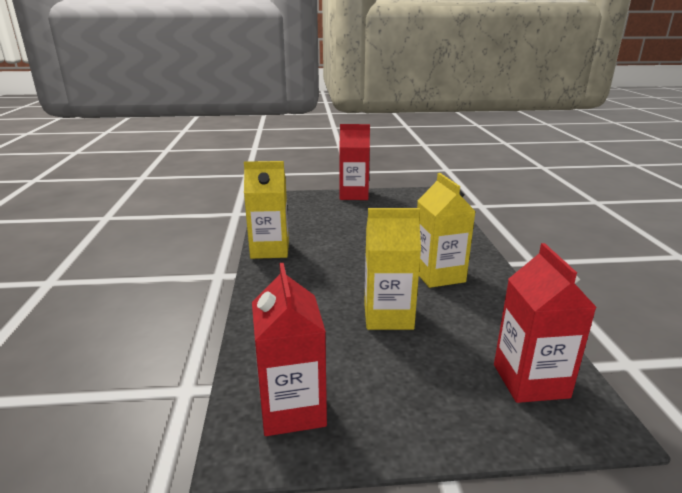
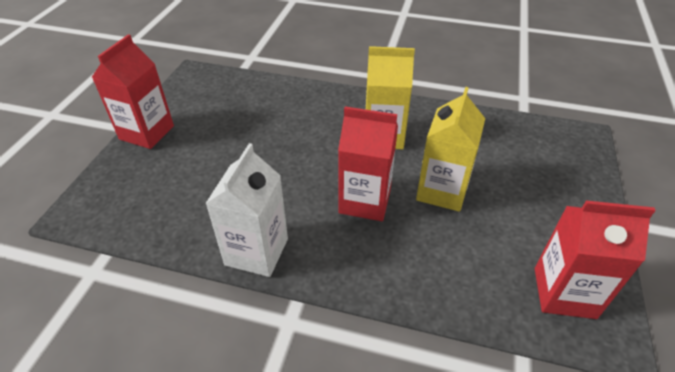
camera: 70 degrees left, 20 degrees up
(270, 250) = (256, 252): yellow carton -> white carton
(530, 381) = (541, 146): red carton -> red carton (365, 201)

